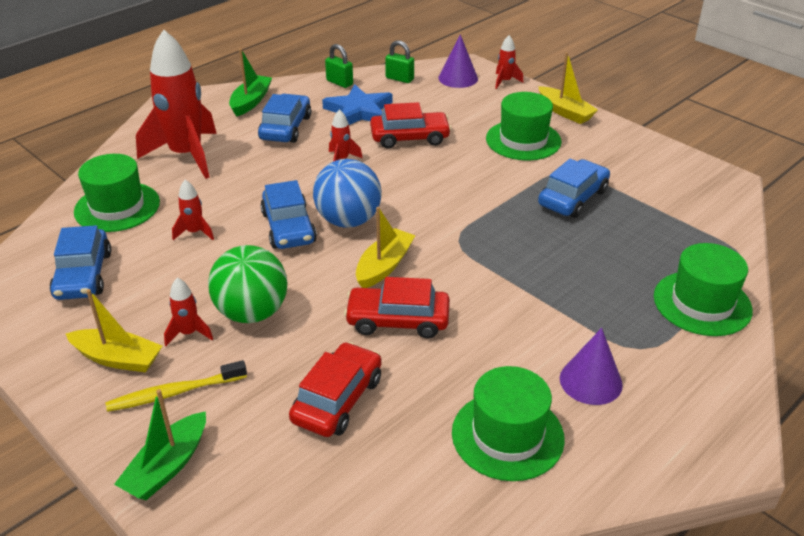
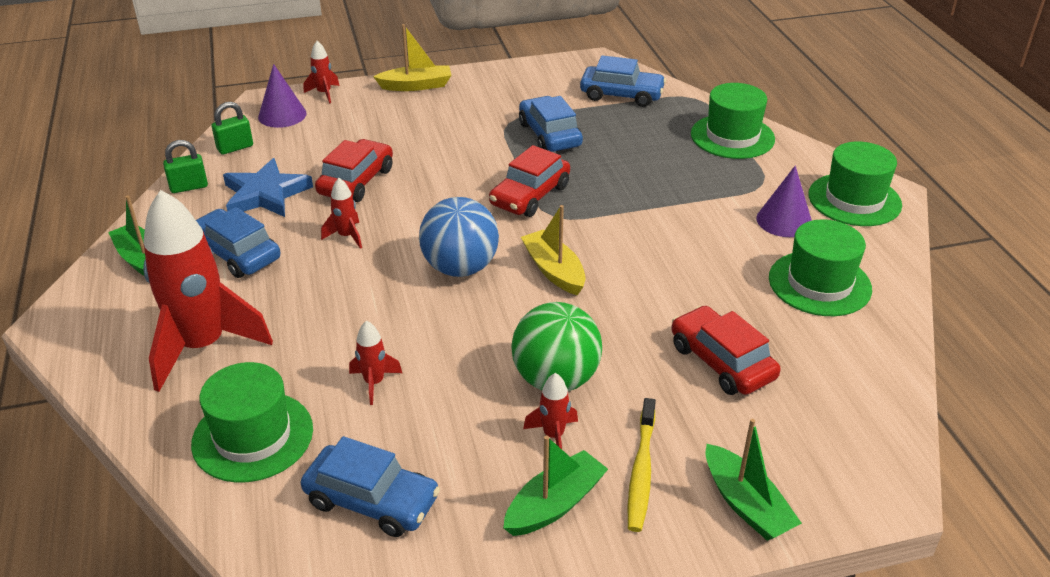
camera: 60 degrees left, 0 degrees up
(117, 358) = (554, 504): yellow boat -> green boat
(289, 228) = (433, 311): blue car -> blue car (621, 95)
(398, 320) = (640, 290): red car -> red car (530, 195)
(523, 140) = (436, 123): green hat -> green hat (854, 200)

